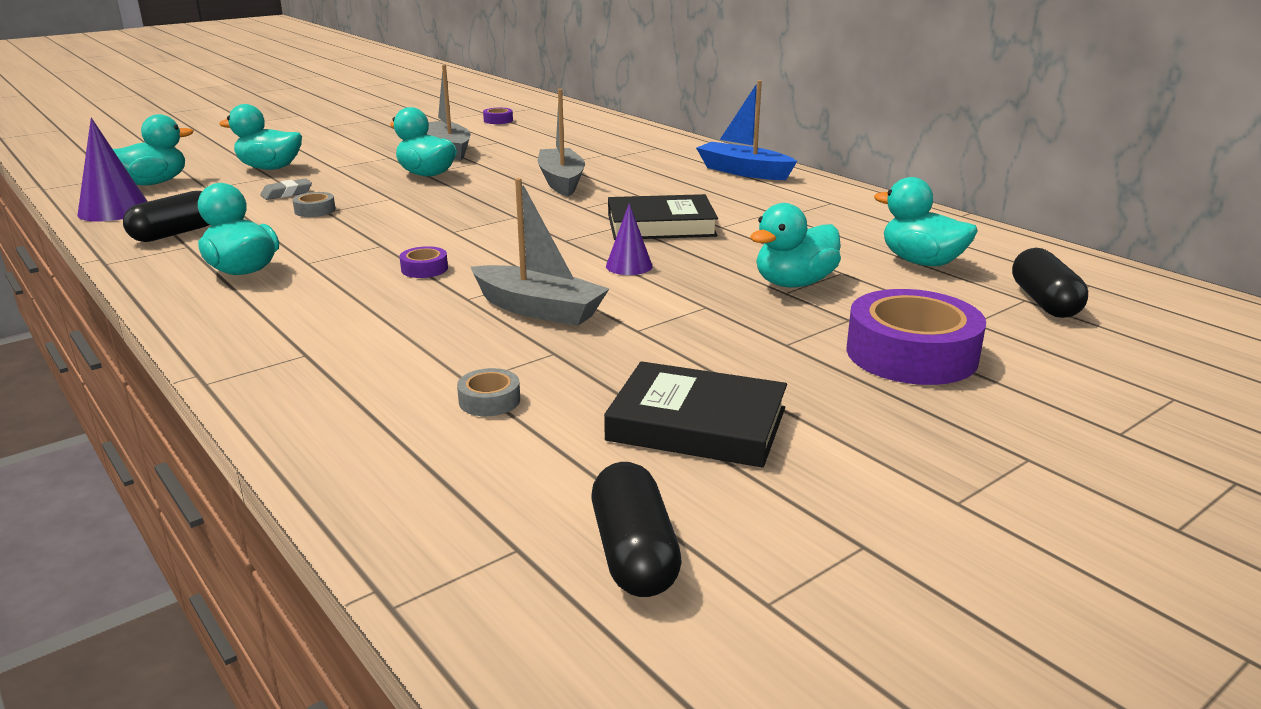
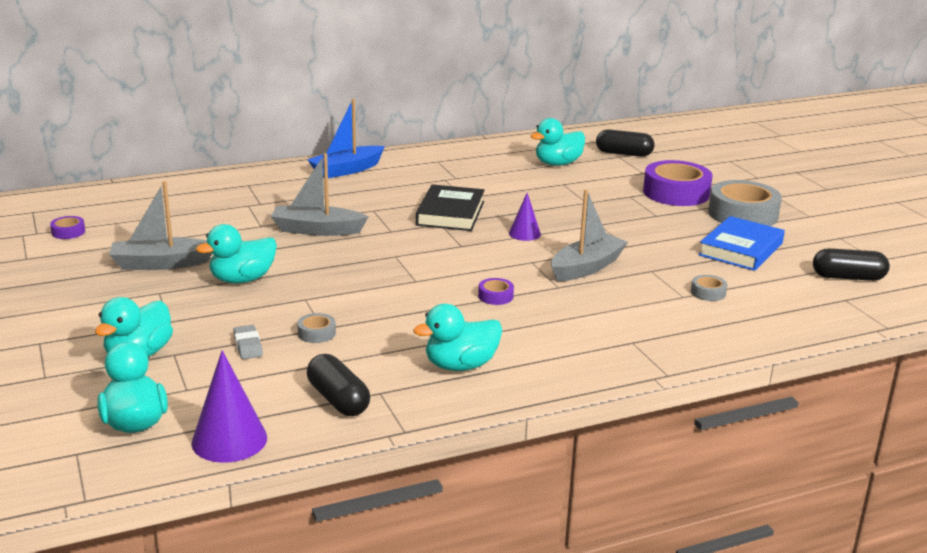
camera: 75 degrees left, 0 degrees up
(697, 424) = (741, 249): black book -> blue book
(794, 283) = (575, 198): turquoise duck -> none
(876, 421) = (742, 214): none -> grey tape

